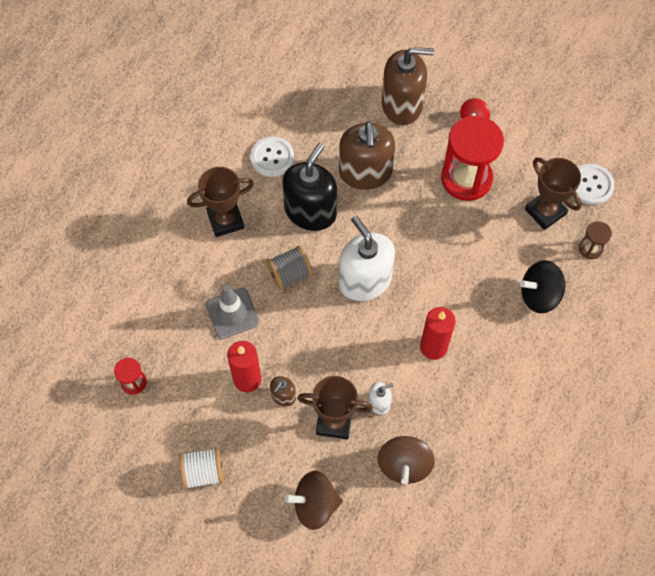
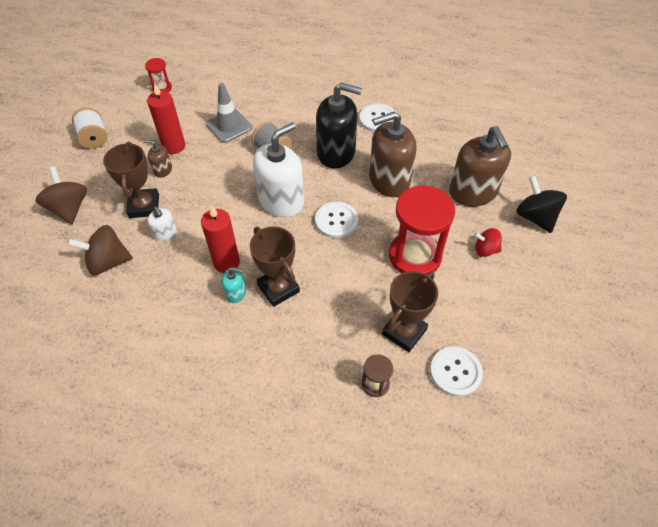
camera: 75 degrees right, 10 degrees down
(225, 220) = (310, 105): brown trophy -> brown trophy (278, 288)
(406, 234) = (336, 221): none -> white button
(472, 344) = (236, 293): none -> turquoise soap dispenser
(539, 295) = (304, 342): black spinning top -> black spinning top (535, 217)

